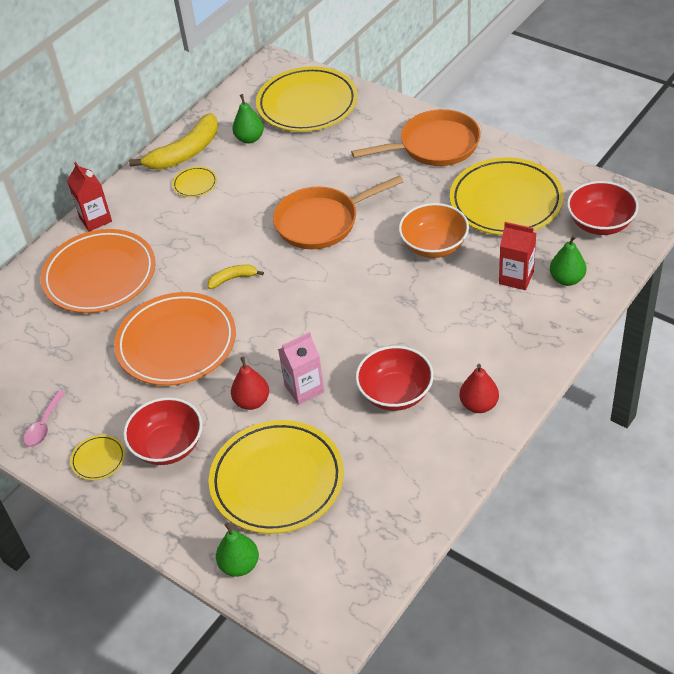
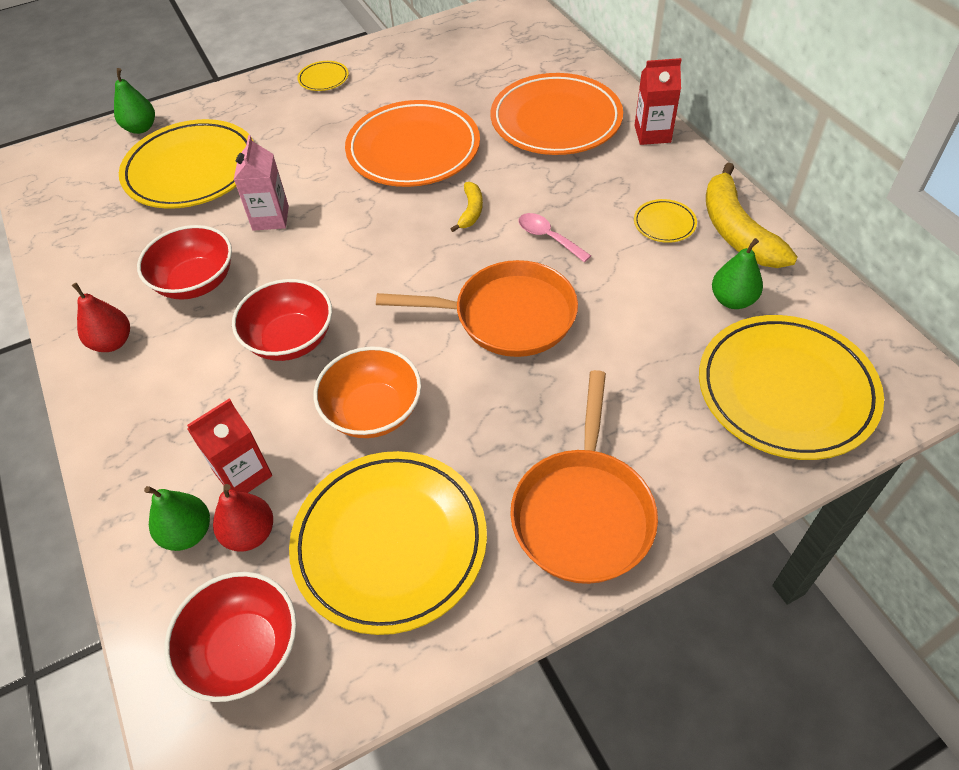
camera: 115 degrees right, 5 degrees up
(44, 425) = (390, 58): pink spoon -> pink spoon (548, 237)
(168, 446) = (296, 118): red bowl -> red bowl (290, 339)
(252, 401) = (292, 179): red pear -> red pear (250, 534)
(322, 222) = (507, 316): orange pan -> orange pan turned 90 degrees clockwise

